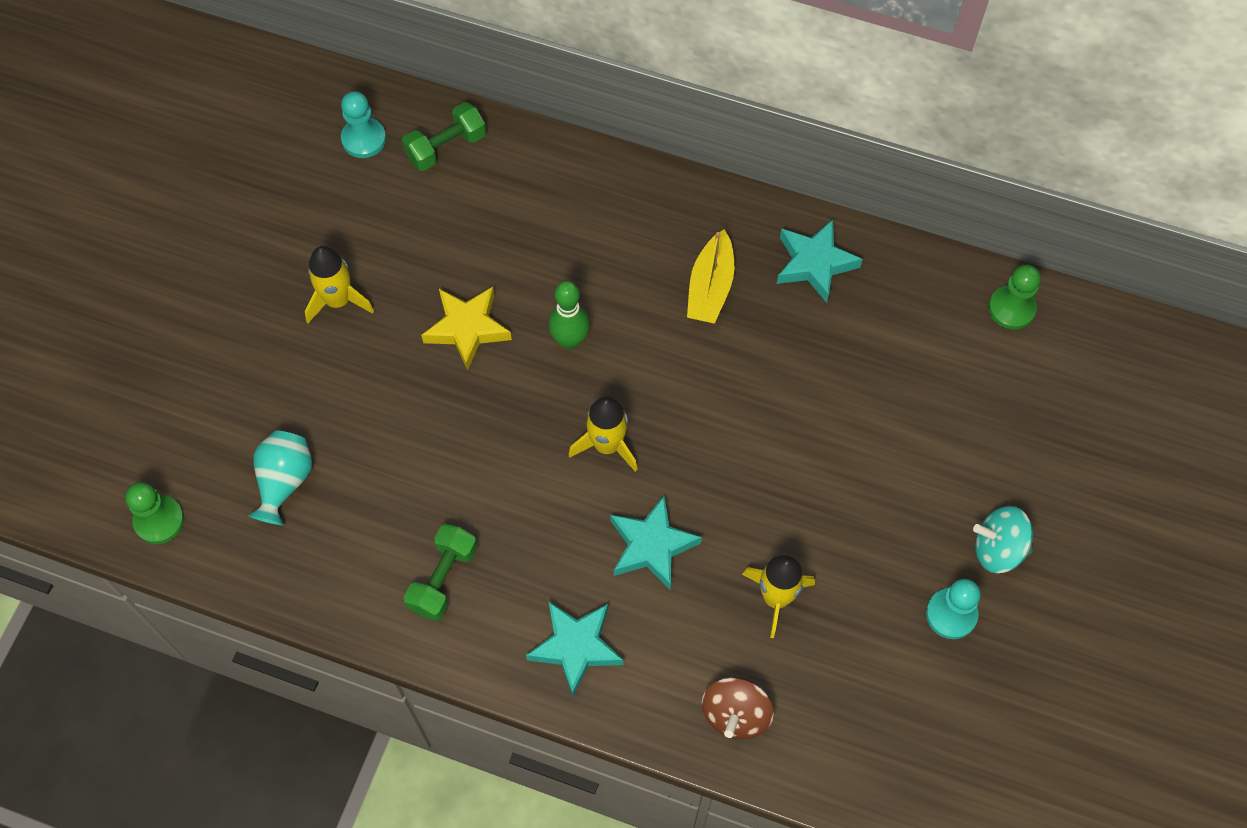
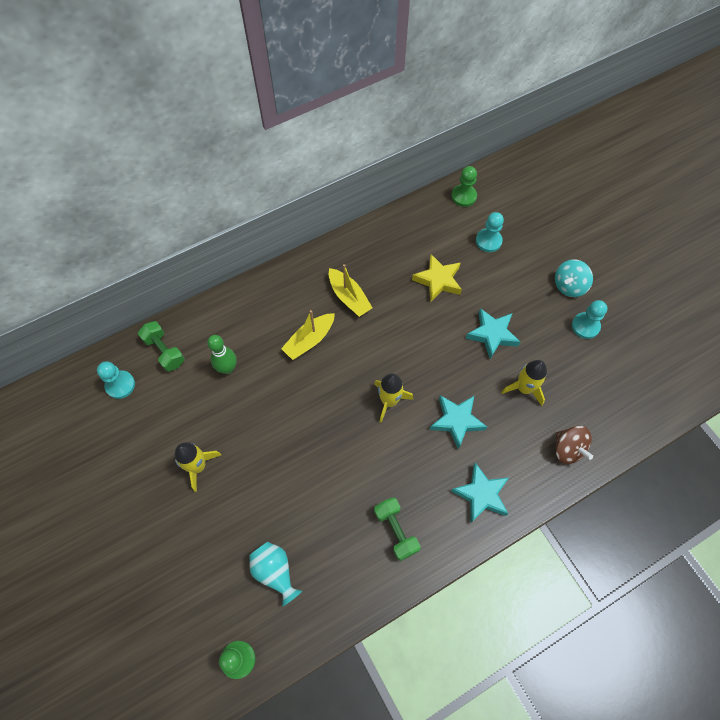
camera: 50 degrees left, 0 degrees up
(446, 147) = (164, 351): green dumbbell -> green dumbbell turned 45 degrees counterclockwise
(467, 328) = (272, 416): yellow star -> yellow star (438, 280)
(570, 340) = (321, 375): green bowling pin -> green bowling pin (227, 368)
(606, 290) = (309, 340): none -> yellow boat
(814, 263) = (376, 249): turquoise star -> turquoise star (492, 334)
(968, 393) = (488, 241): none -> turquoise pawn

